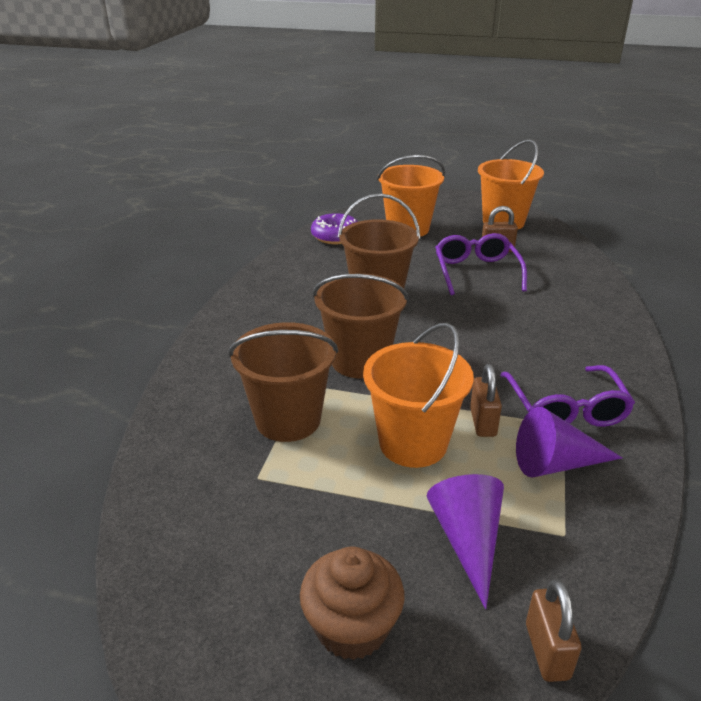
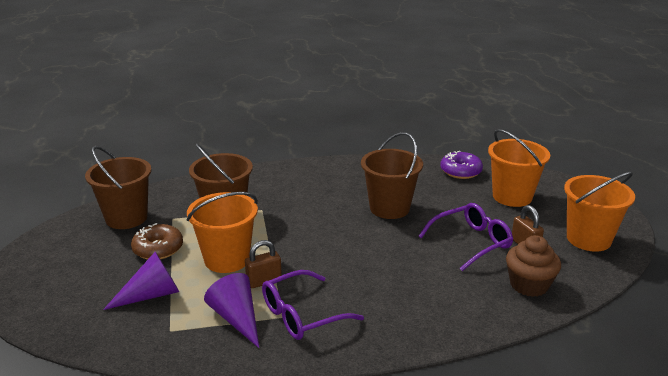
camera: 65 degrees right, 5 degrees down
(340, 510) = (158, 249): none -> brown donut
(352, 627) = (81, 271): brown cupcake -> brown cupcake (529, 285)
(360, 361) = (300, 221): brown bucket -> brown bucket (126, 218)
(547, 651) = (80, 335): brown padlock -> none

